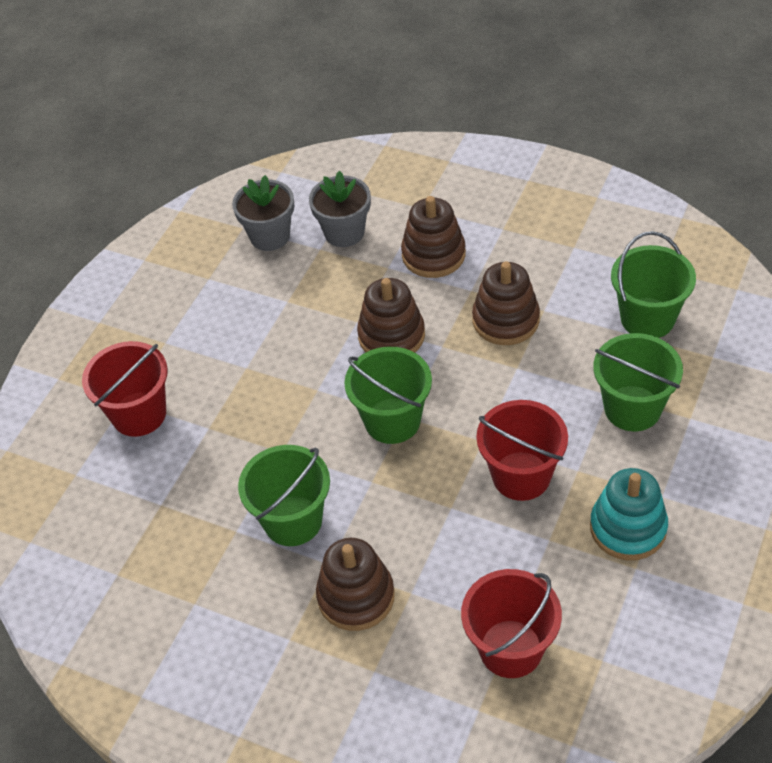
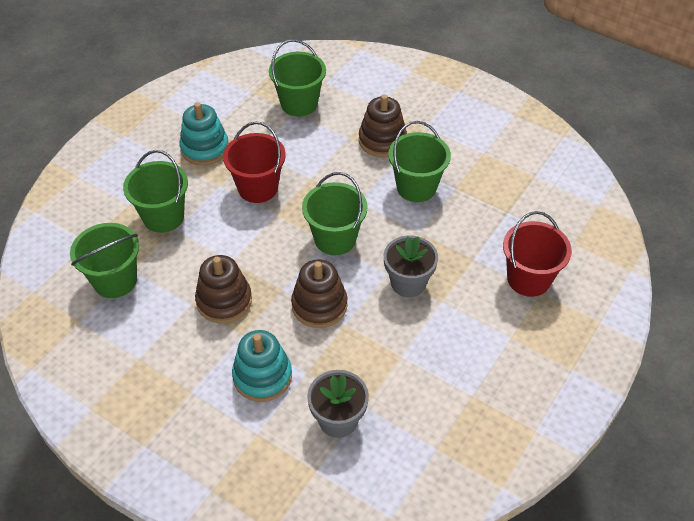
camera: 175 degrees left, 0 degrees up
(270, 236) = (410, 431): grey flower pot -> grey flower pot (408, 283)
(433, 255) = (262, 376): brown stacking toy -> turquoise stacking toy
(511, 648) = (299, 104): red bucket -> green bucket

